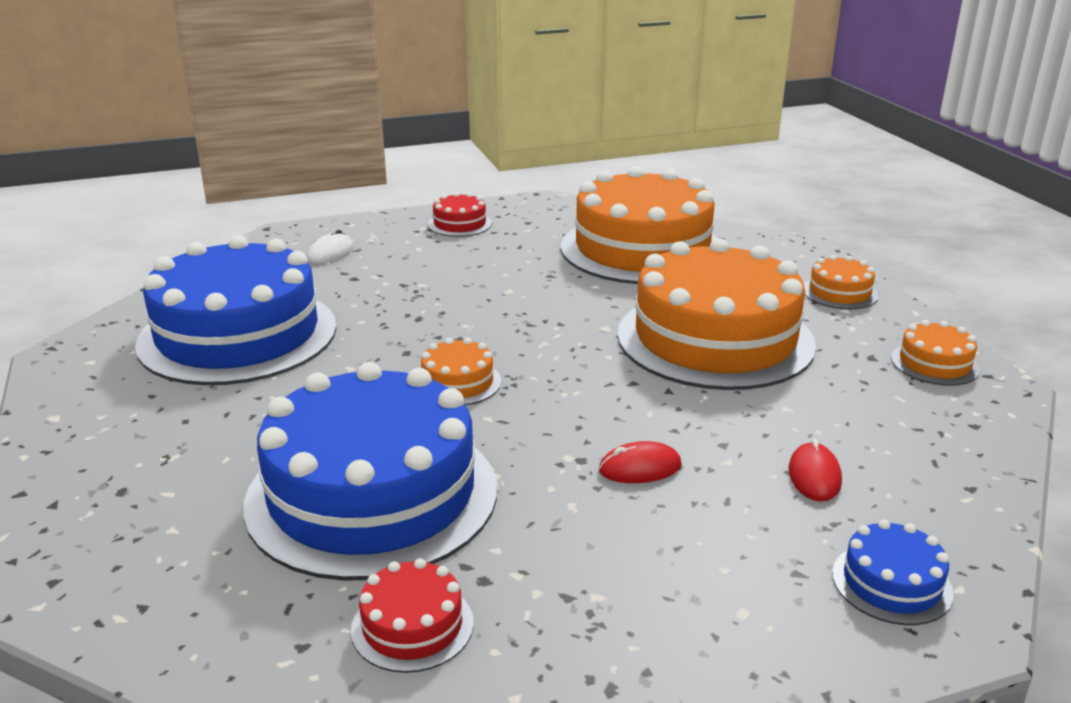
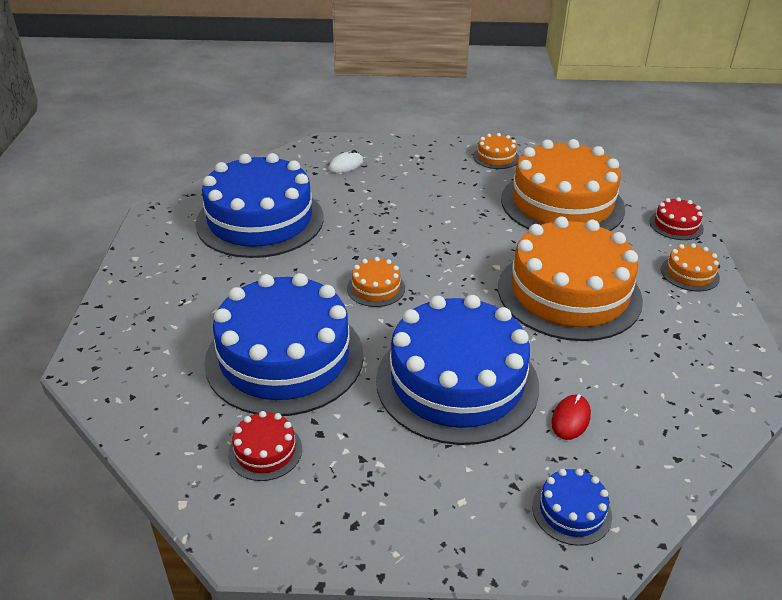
camera: 20 degrees right, 10 degrees up
(460, 224) = (443, 156): red cake -> red cake (676, 225)
(640, 468) = (457, 382): red mouse -> blue cake
(934, 363) = (722, 352): orange cake -> orange cake (496, 157)

